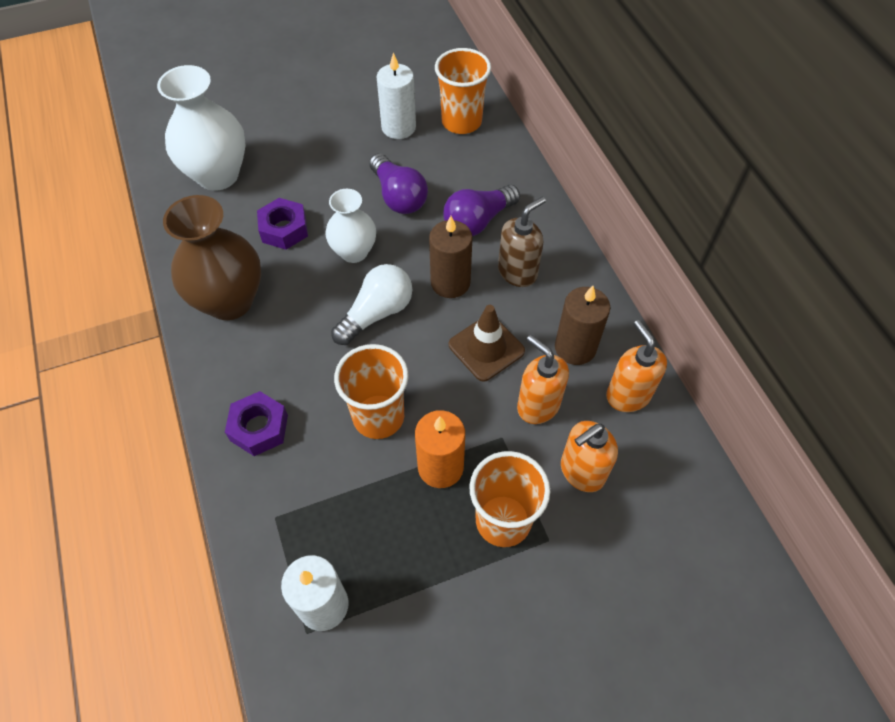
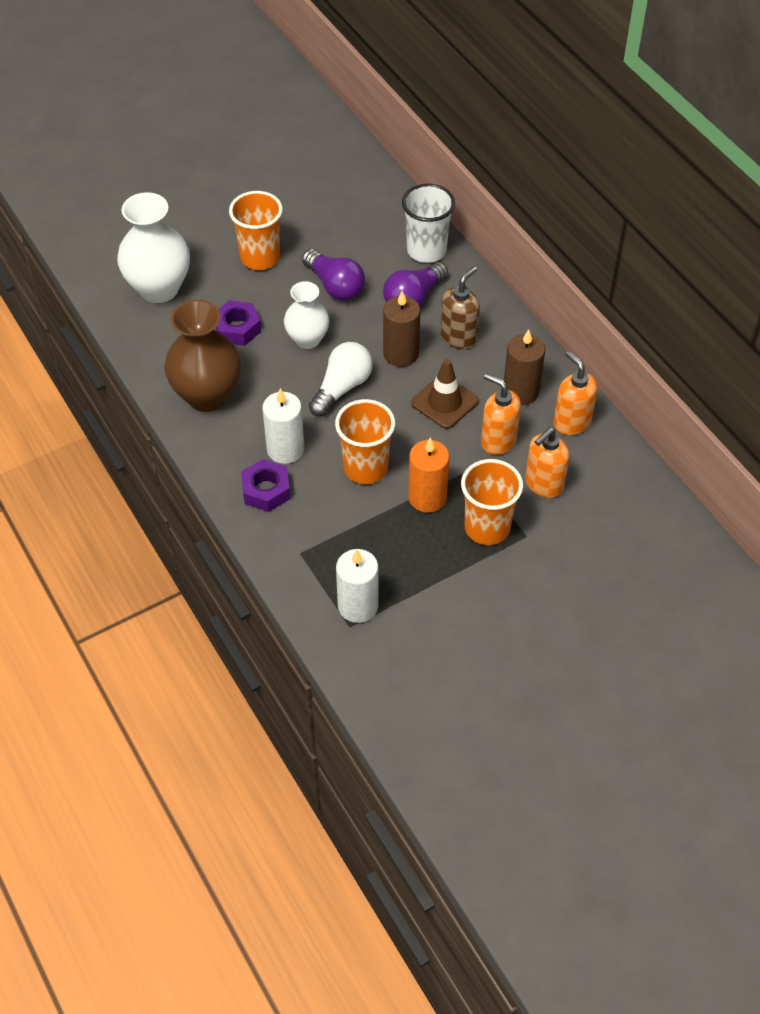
camera: 10 degrees left, 5 degrees down
(398, 127) = (318, 223): white candle -> white candle (285, 449)
(461, 122) = (377, 210): orange cup -> orange cup (260, 257)
(503, 170) = (426, 250): none -> white cup

